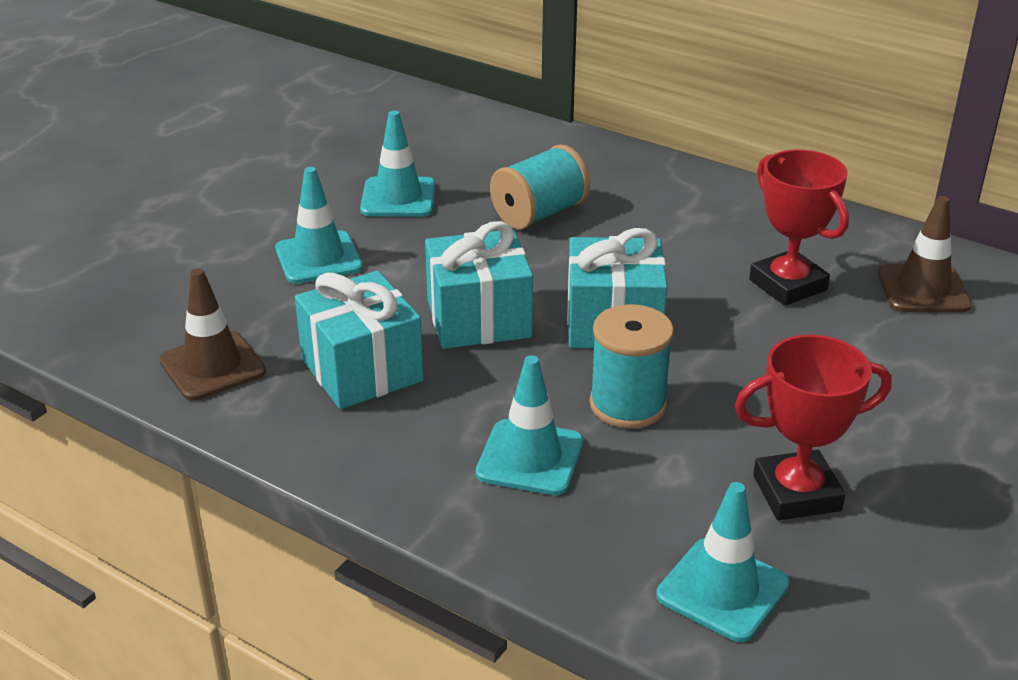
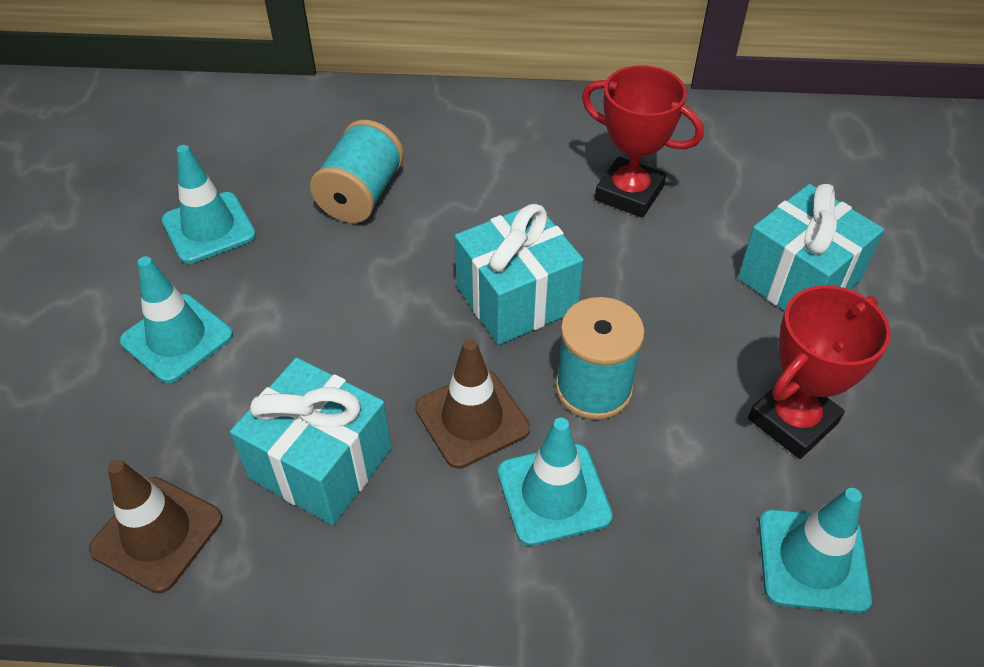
camera: 30 degrees left, 15 degrees up
(478, 319) = (391, 347): turquoise gift -> turquoise gift (798, 279)
(923, 289) = (732, 156): brown traffic cone -> brown traffic cone (472, 418)

